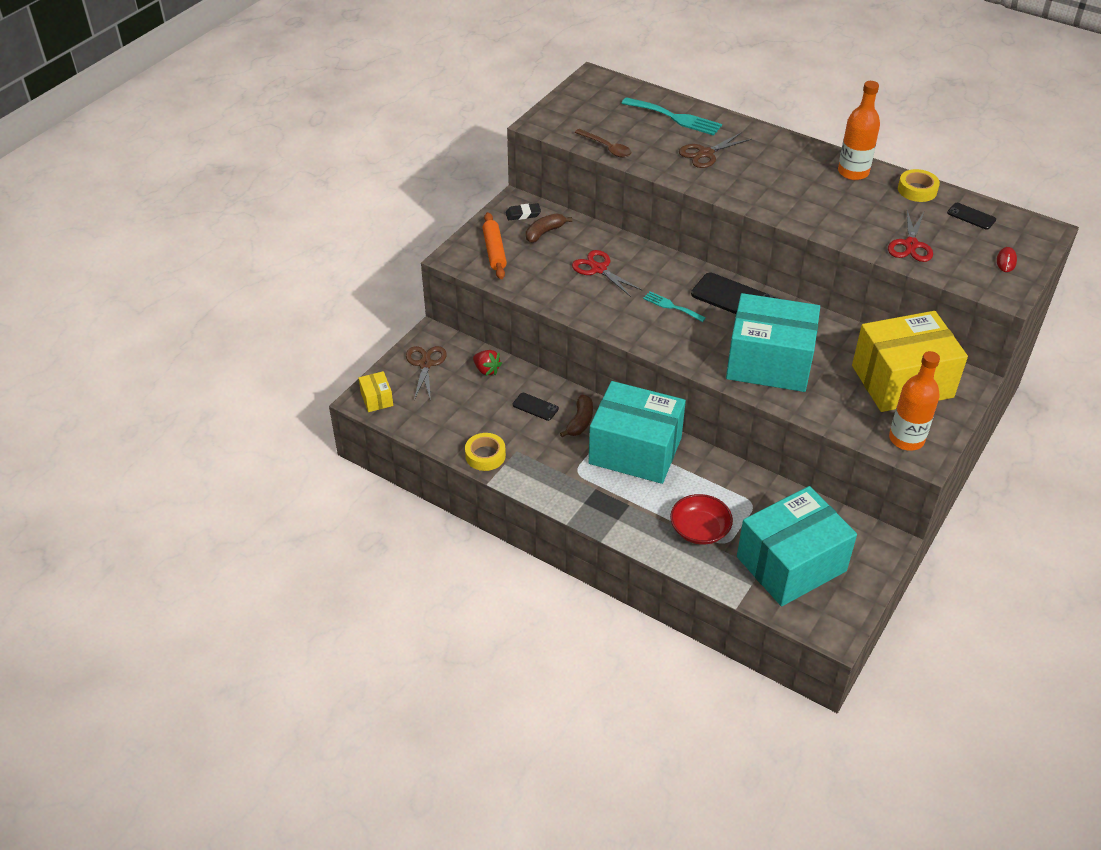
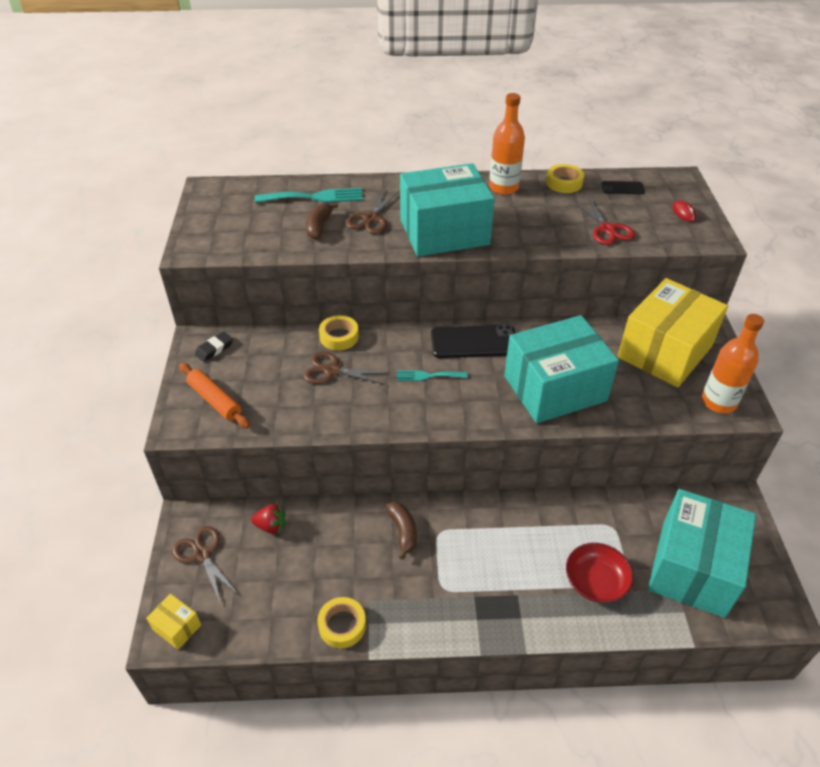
camera: 35 degrees left, 0 degrees up
(535, 407) = (349, 540): black phone -> none
(544, 232) = (250, 358): brown banana -> brown banana (319, 226)
(598, 269) = (332, 371): red scissors -> brown scissors
(606, 148) = (276, 248): brown spoon -> none
(626, 246) = (339, 337): none -> yellow tape
(635, 450) = (475, 533): turquoise box -> turquoise box (444, 232)

